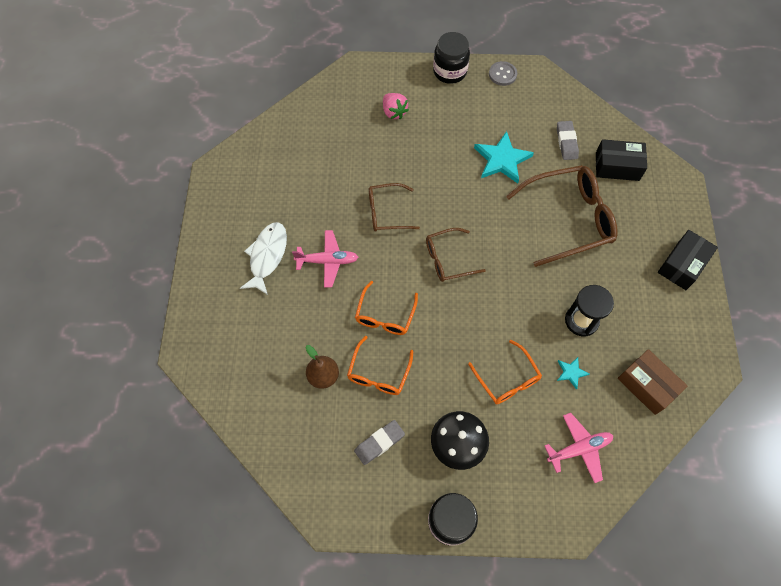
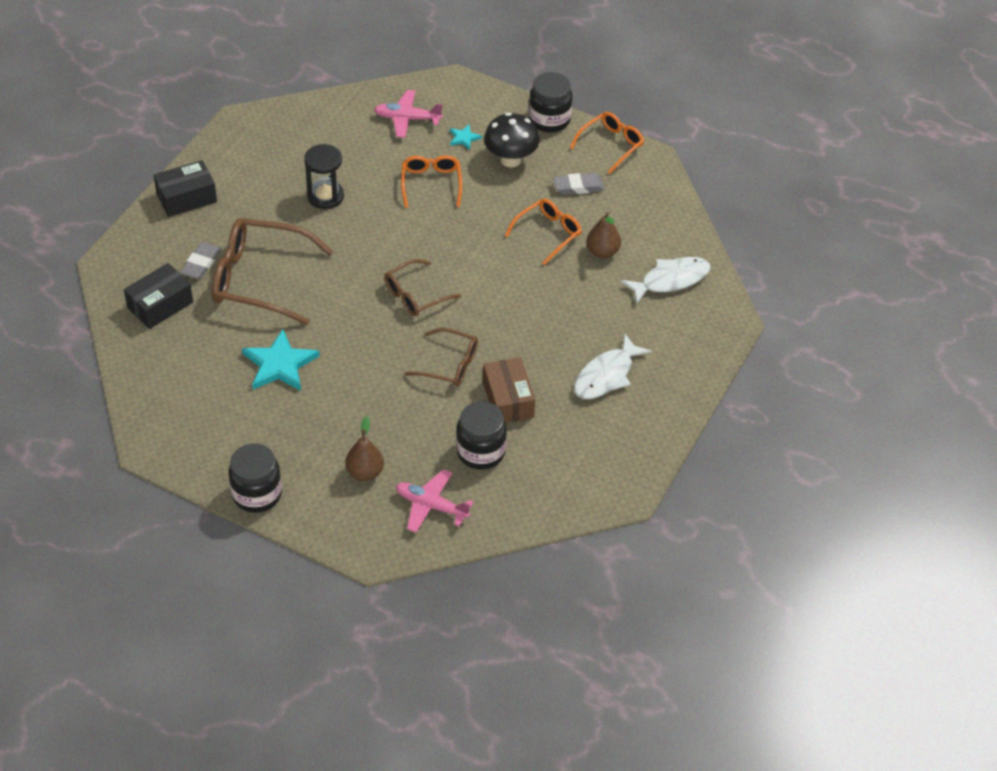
camera: 155 degrees left, 15 degrees down
(252, 373) = (670, 280): none -> white fish
(327, 158) = (480, 452): none -> black jar
(327, 261) = (543, 344): pink plane -> pink plane (431, 506)
(385, 316) = (513, 274): orange glasses -> orange glasses (611, 145)
(394, 112) = (365, 472): pink strawberry -> brown pear
(448, 259) = (415, 295): brown glasses -> brown glasses turned 135 degrees clockwise
(502, 74) = (194, 461): grey button -> none
(566, 142) = (191, 352): grey eraser -> grey eraser (201, 263)
(571, 372) = (369, 166): turquoise star -> turquoise star (464, 138)
(617, 166) = (160, 305): black box -> black box turned 75 degrees counterclockwise
(647, 385) = (310, 132): brown box -> brown box (508, 399)

